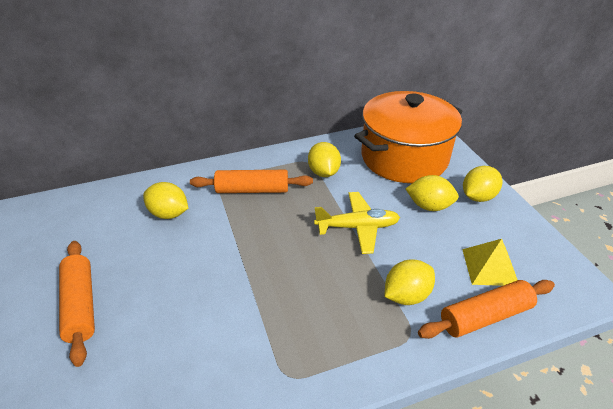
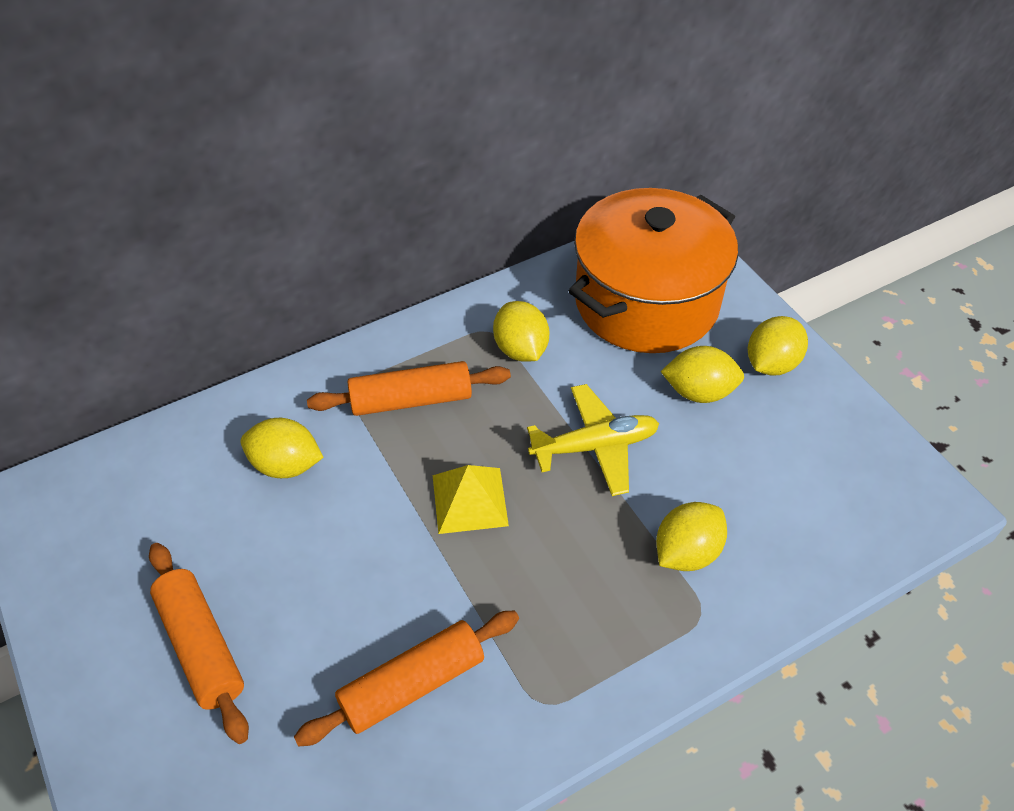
camera: 10 degrees left, 10 degrees up
(485, 316) = (800, 568): orange rolling pin -> orange rolling pin (412, 684)
(490, 267) = (800, 487): yellow pyramid -> yellow pyramid (469, 500)

